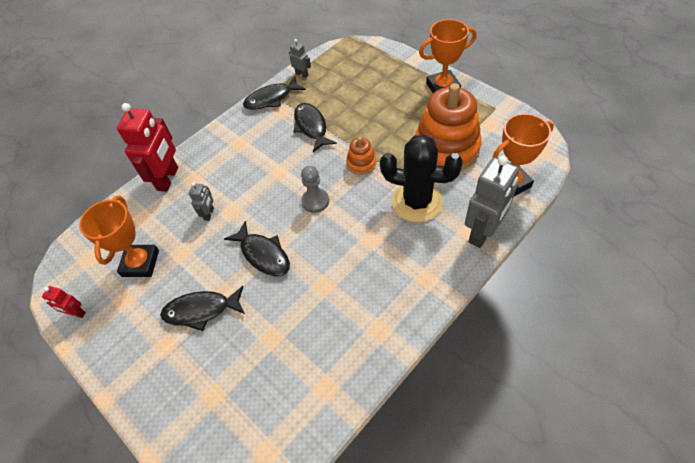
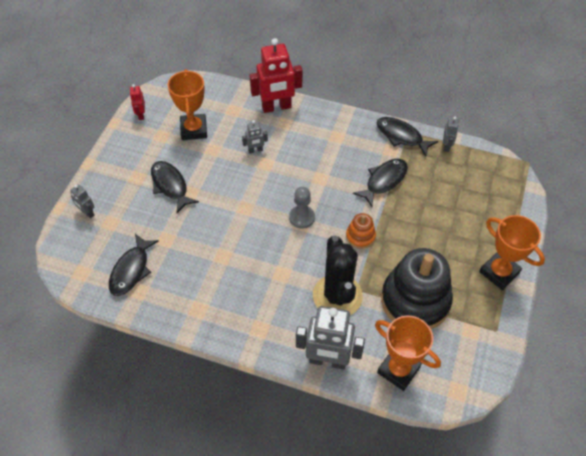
camera: 60 degrees right, 0 degrees up
(140, 263) = (194, 130): orange trophy -> orange trophy turned 75 degrees counterclockwise
(181, 420) = (87, 213): none -> grey robot
(263, 254) = (234, 203): black fish -> black fish (131, 270)
(446, 148) = (415, 300): orange stacking toy -> black stacking toy

